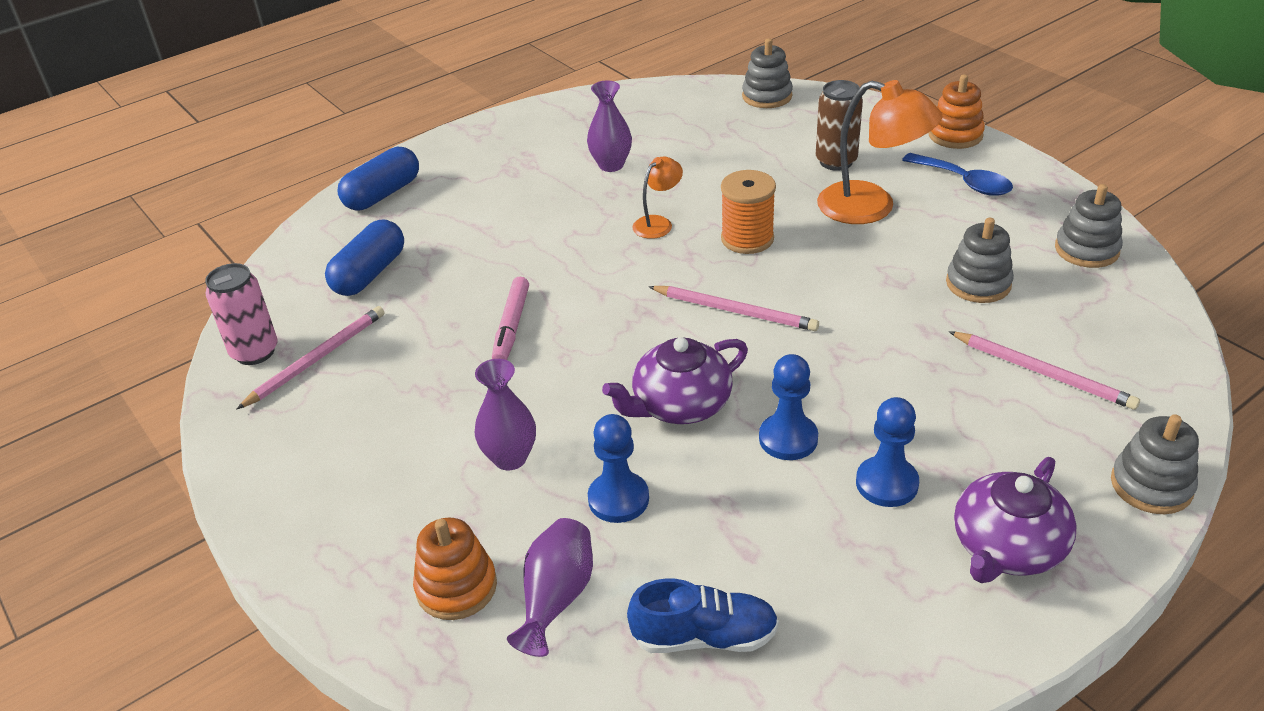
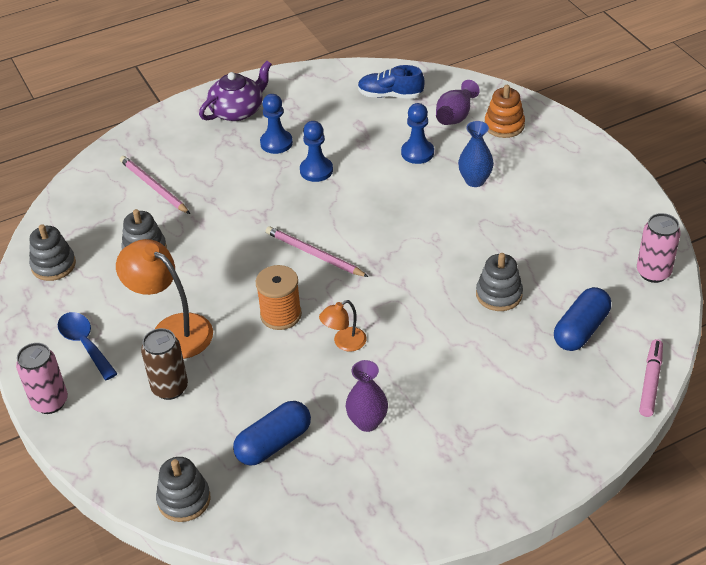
camera: 170 degrees left, 5 degrees up
(317, 359) = (606, 260): pink pencil -> none
(382, 194) = (584, 422): blue capsule -> blue capsule (273, 443)
(510, 458) = (475, 180): purple vase -> blue vase
(512, 326) = (470, 265): pink marker -> pink marker (650, 382)
(680, 405) = (370, 197): purple teapot -> none
(955, 135) = (50, 402): orange stacking toy -> pink can
(1151, 485) = (150, 126): grey stacking toy -> grey stacking toy (499, 294)

